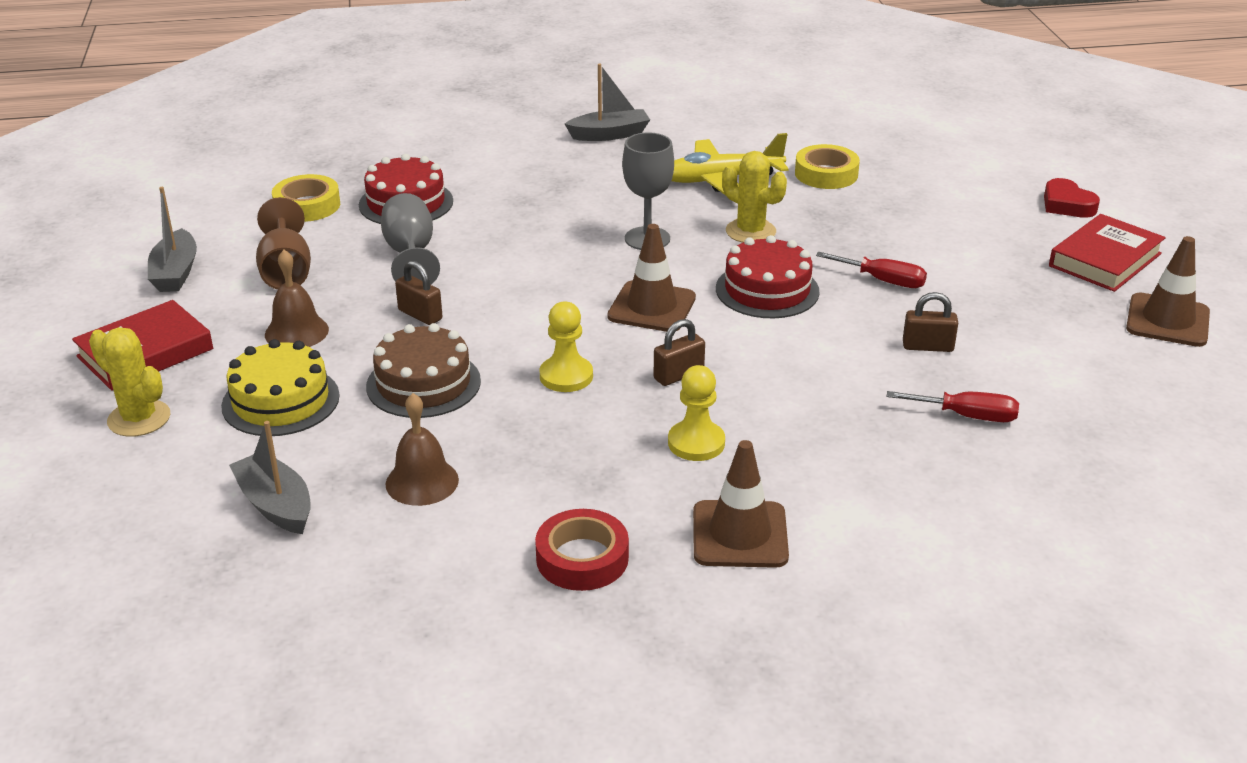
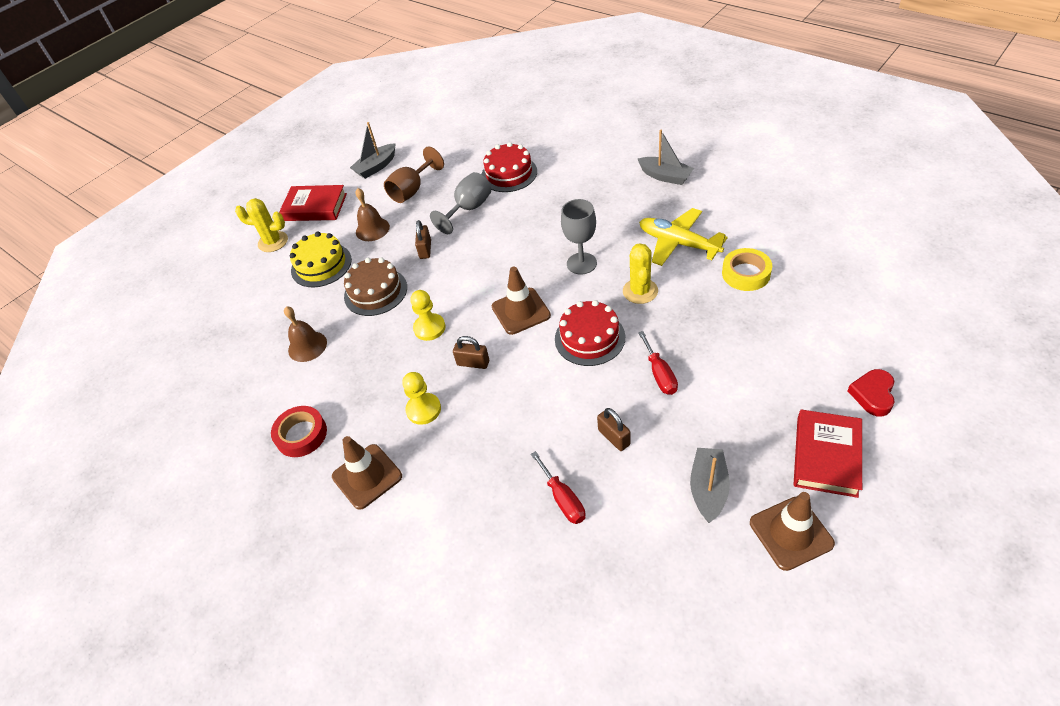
camera: 55 degrees right, 15 degrees up
(139, 418) = (273, 242): yellow cactus -> yellow cactus turned 75 degrees counterclockwise
(276, 505) = (254, 320): grey boat -> grey boat (708, 489)
(307, 205) = (469, 153): yellow tape -> none
(1105, 260) = (826, 456): red book -> red book turned 75 degrees counterclockwise

